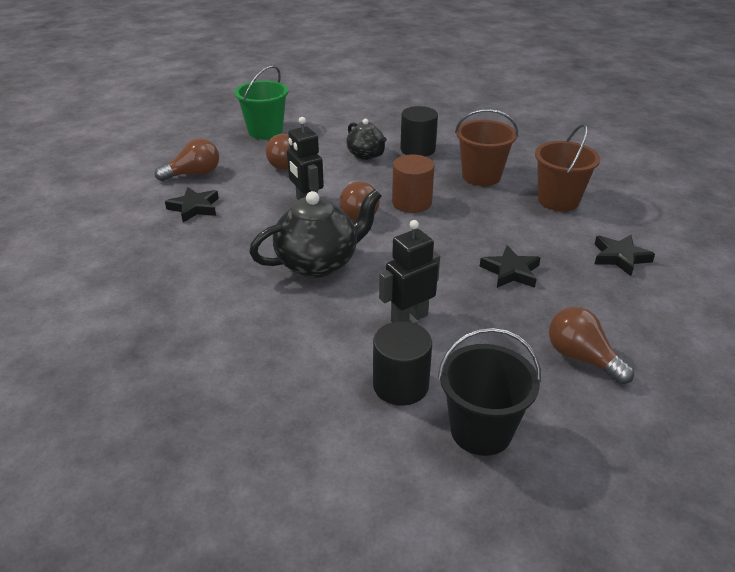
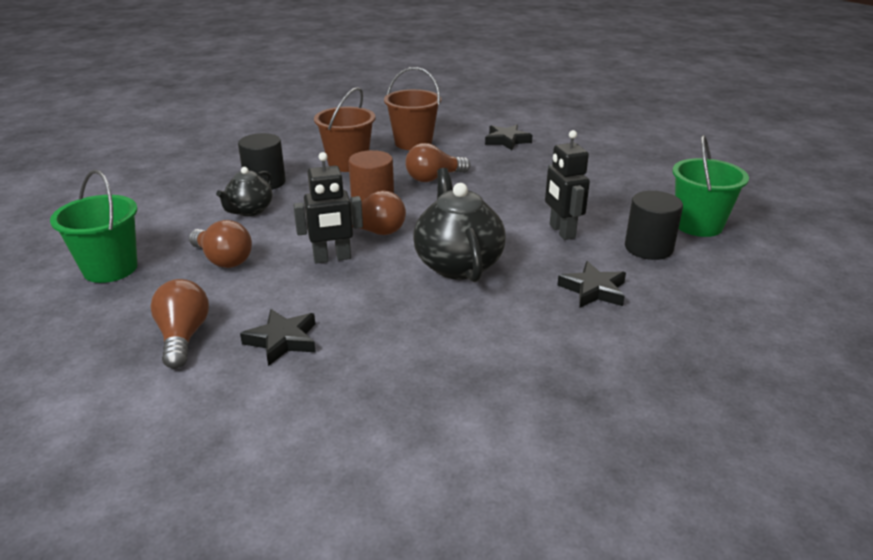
camera: 75 degrees left, 5 degrees down
(366, 155) = (249, 211): black teapot -> black teapot turned 135 degrees clockwise
(481, 431) = (698, 225): black bucket -> green bucket
(510, 272) = (509, 180): black star -> black star (593, 290)
(582, 358) = (622, 177): brown light bulb -> brown light bulb (434, 178)

